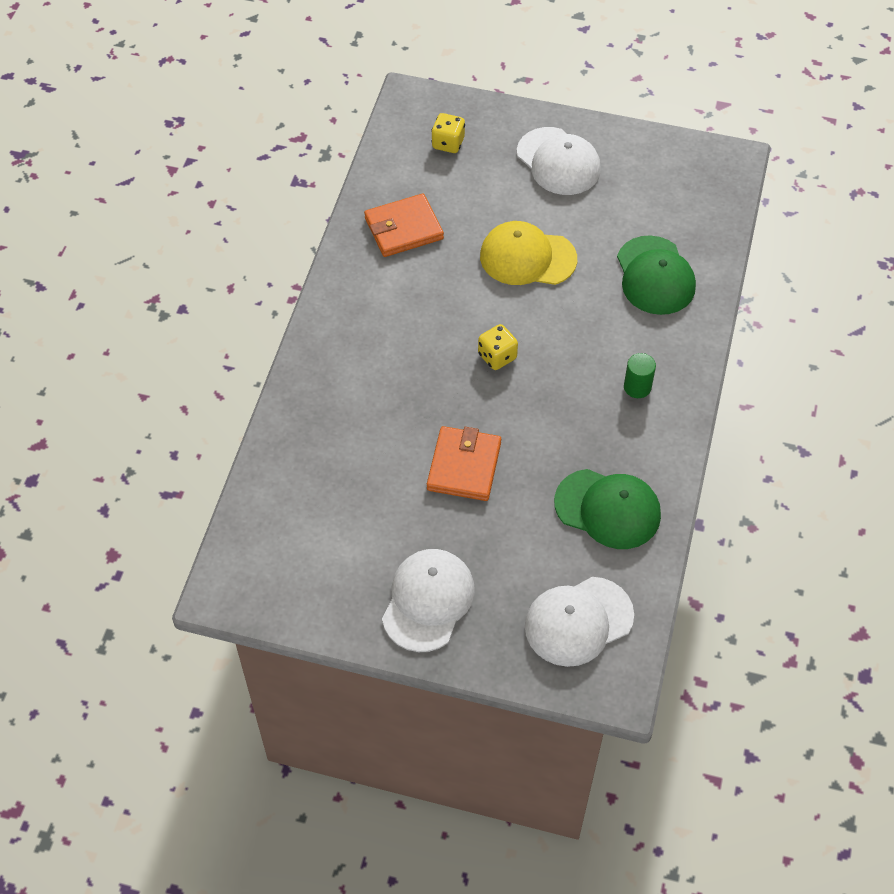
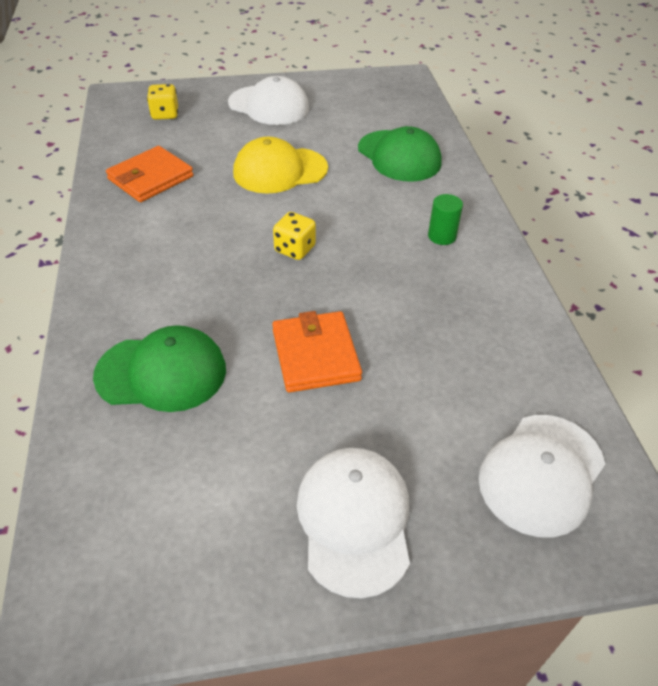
camera: 25 degrees left, 10 degrees down
(608, 509) = (489, 346): green cap -> green cap (161, 372)

